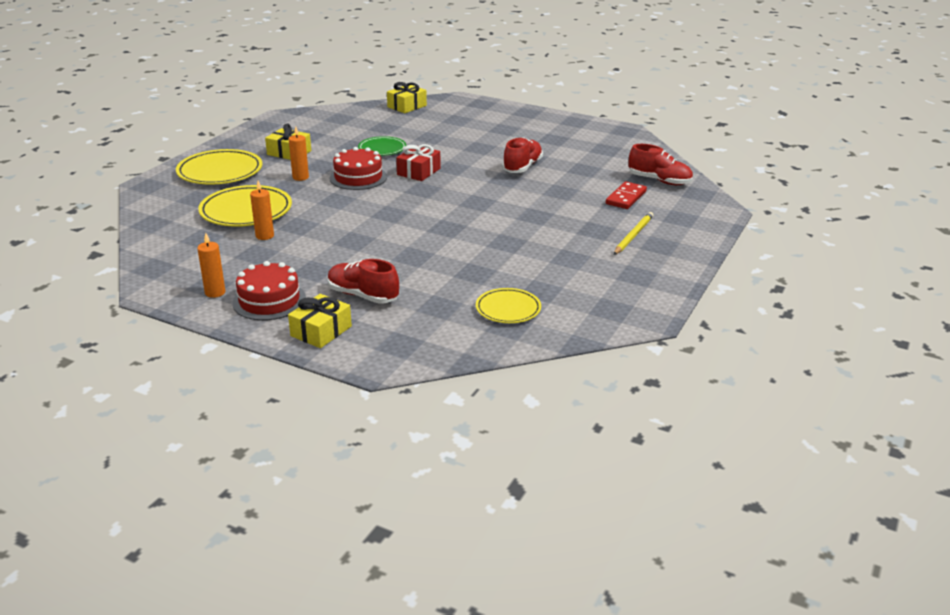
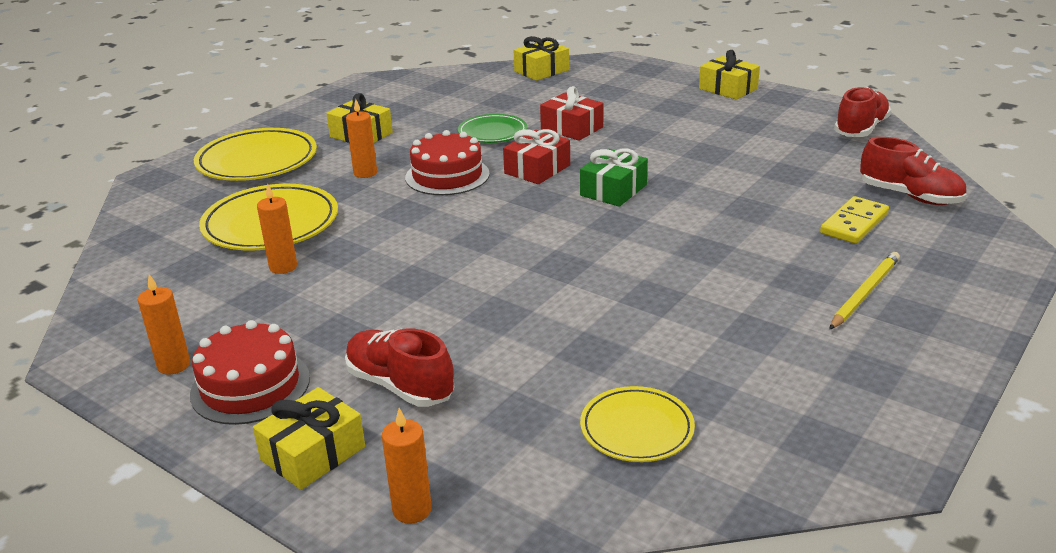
camera: 10 degrees right, 0 degrees up
(388, 353) = (412, 510): none -> orange candle
(436, 145) = (572, 128): none -> red gift
(472, 183) = (613, 190): none -> green gift
(522, 167) = (694, 166): red shoe -> red shoe (860, 129)
(539, 116) = (728, 89): none -> yellow gift
(626, 198) = (854, 223): red domino -> yellow domino

